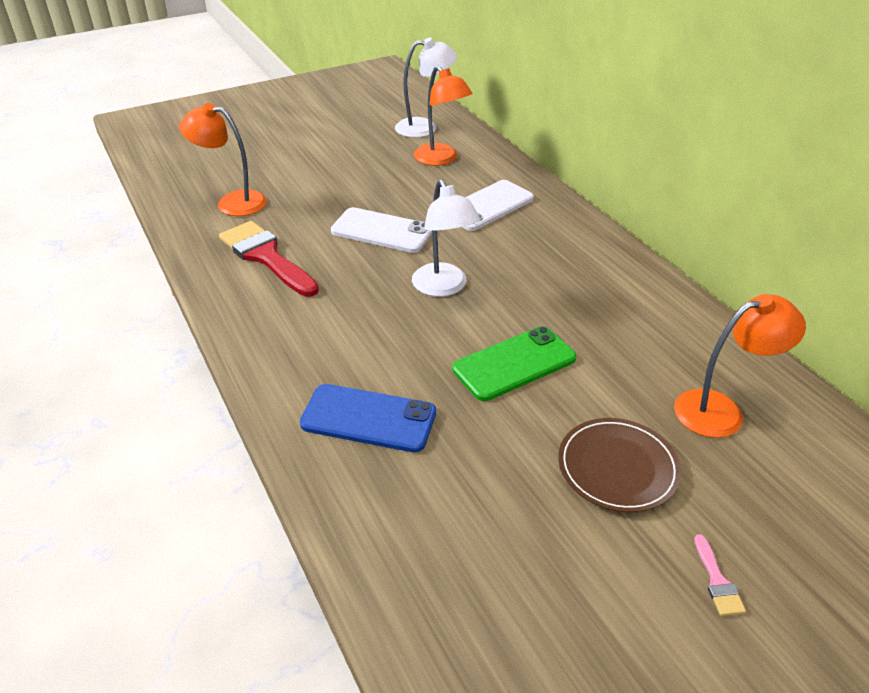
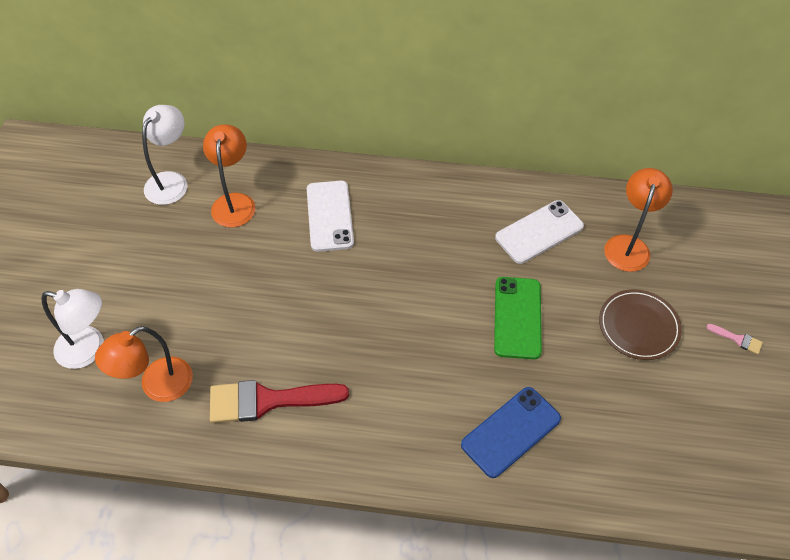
camera: 55 degrees left, 15 degrees up
(382, 231) = (302, 302): white phone -> white phone (539, 232)
(441, 159) = (234, 202): orange lamp -> orange lamp turned 90 degrees counterclockwise
(443, 287) = (407, 306): white lamp -> white lamp (89, 349)

